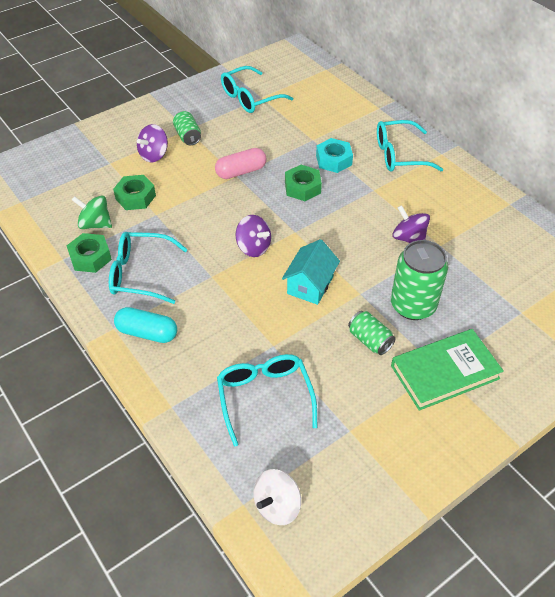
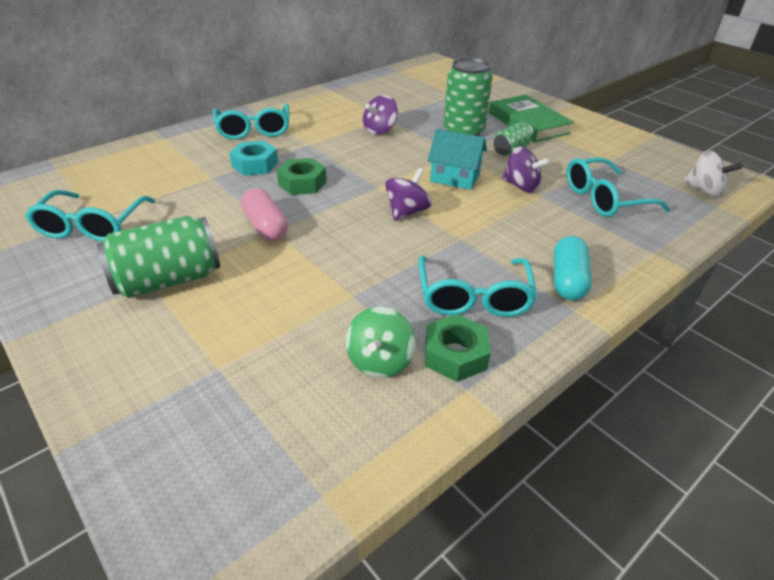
camera: 95 degrees left, 10 degrees down
(135, 197) = (314, 322): green nut -> none
(154, 155) = (208, 313): purple spinning top -> purple spinning top (521, 186)
(188, 136) = (168, 280): green can -> green can, size x1.79
(250, 98) = (92, 226): turquoise glasses -> turquoise glasses turned 45 degrees clockwise

